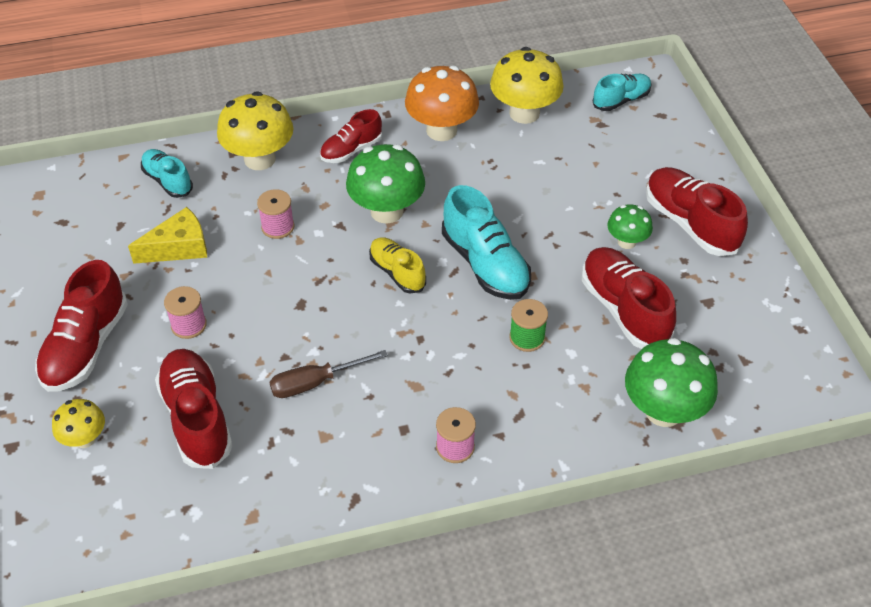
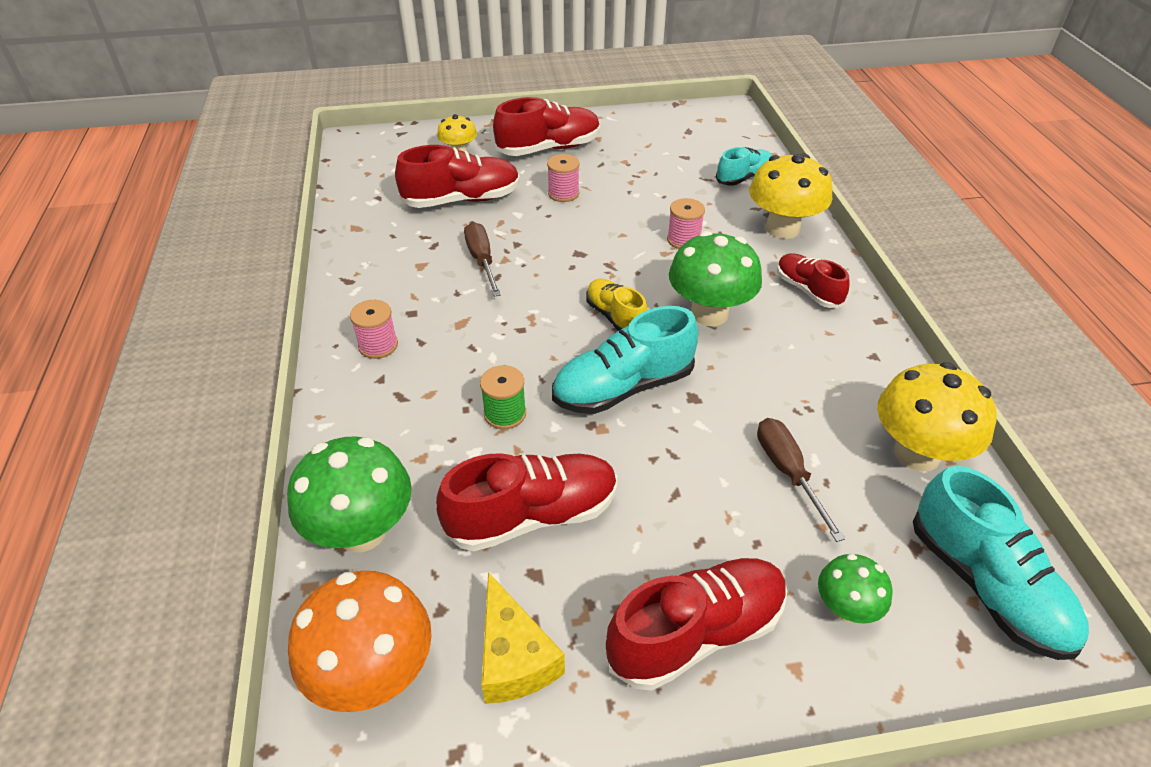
camera: 95 degrees right, 5 degrees down
(86, 347) = (549, 148): red shoe -> red shoe turned 135 degrees clockwise
(179, 247) = (657, 186): yellow cheese -> yellow cheese (514, 657)
(397, 272) = (615, 317): yellow shoe -> yellow shoe turned 90 degrees counterclockwise
(441, 130) = (859, 366): orange mushroom -> orange mushroom (373, 673)
(554, 175) = (788, 472): none -> brown screwdriver
(621, 100) = (986, 585): turquoise shoe -> turquoise shoe, size x1.63
(626, 242) = (657, 539): green mushroom -> green mushroom (845, 608)

